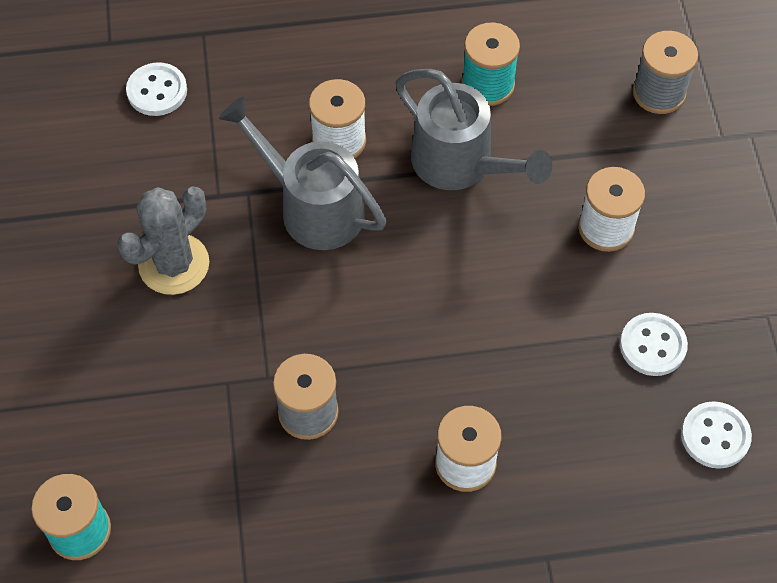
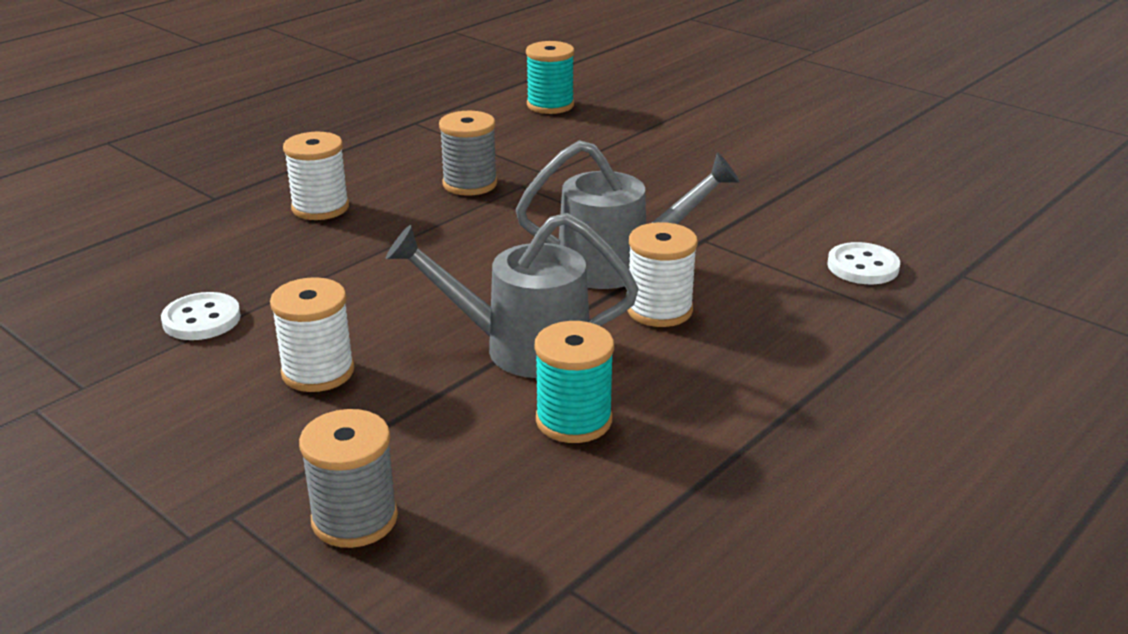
camera: 140 degrees right, 30 degrees down
(174, 264) = (673, 198): grey cactus -> none
(715, 436) = (101, 295): white button -> none

